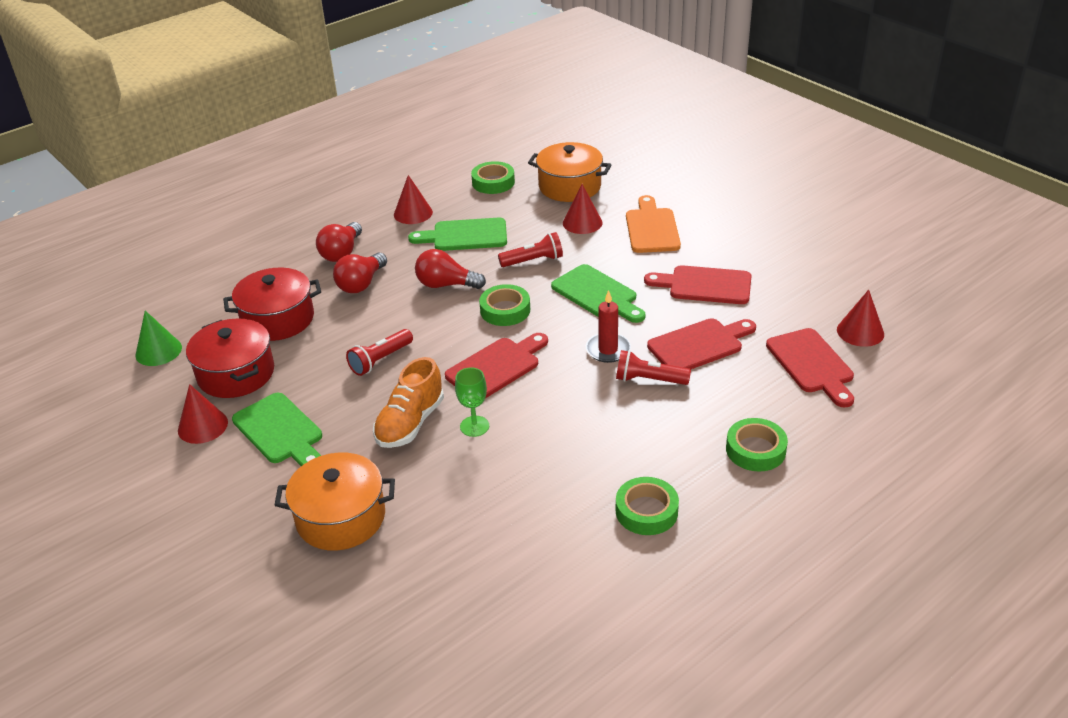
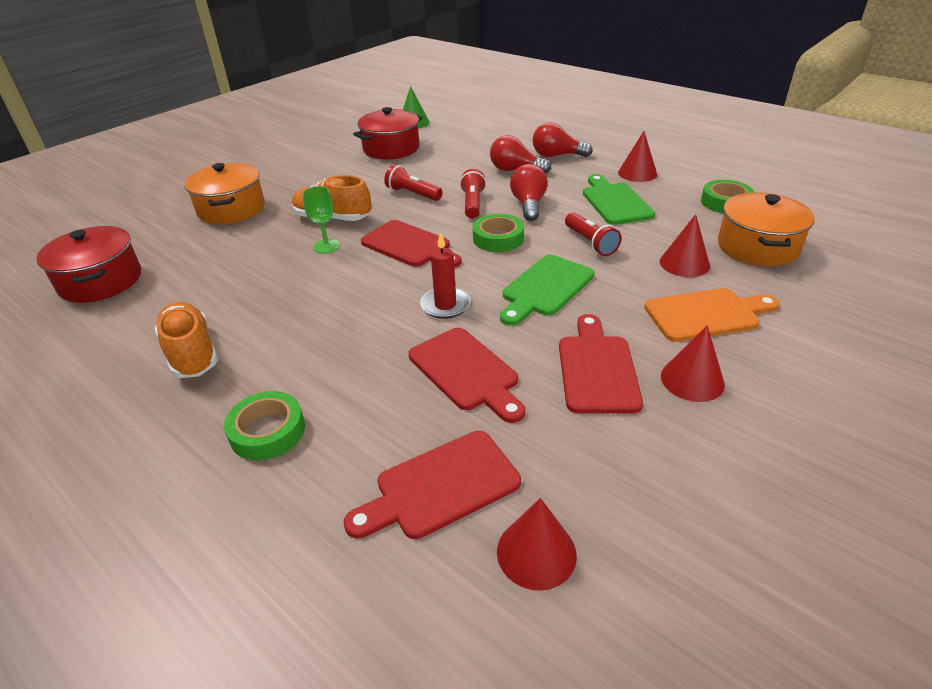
camera: 80 degrees right, 0 degrees up
(202, 426) = (335, 150): red cone -> red cone (692, 380)
(278, 319) = (458, 150): red pot -> red pot (101, 281)
(280, 431) = (327, 173): green cutting board -> none
(646, 511) = (191, 353): green tape -> orange shoe
(649, 380) = (396, 338): red flashlight -> red flashlight (473, 204)

